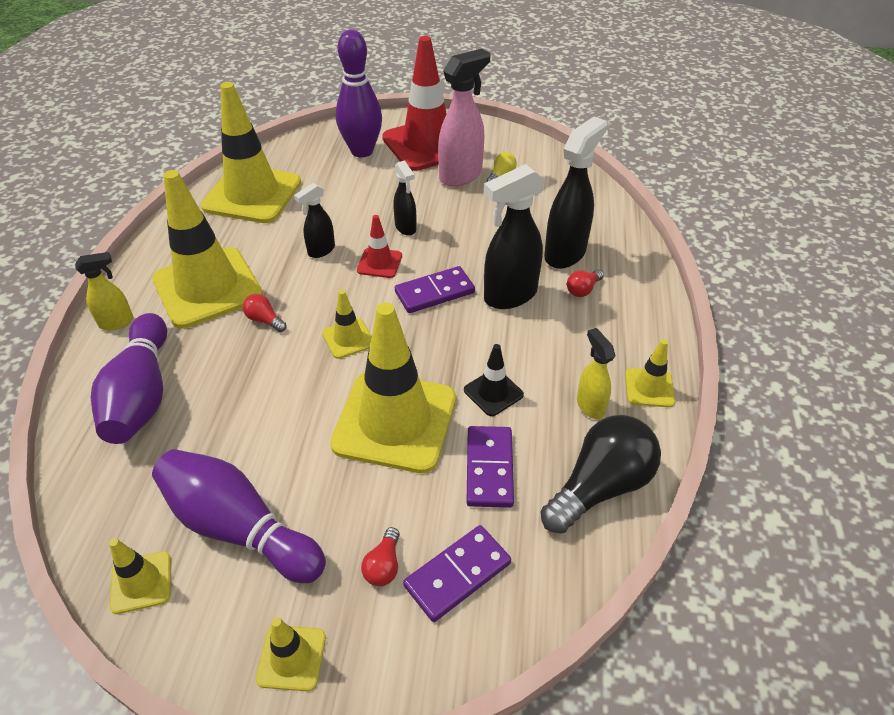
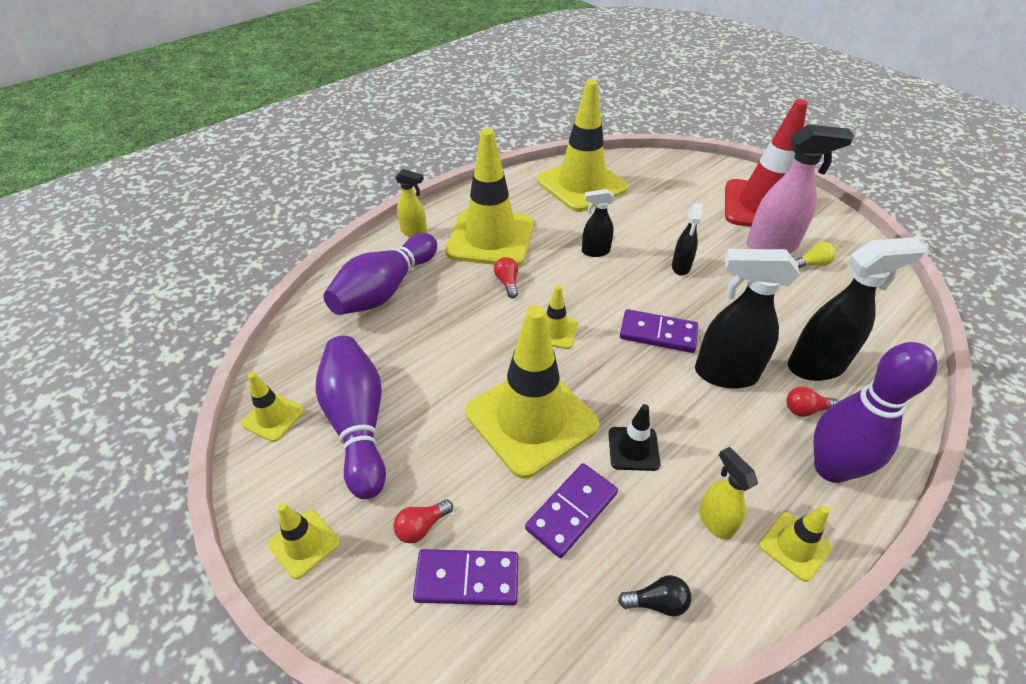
camera: 40 degrees right, 0 degrees up
(362, 151) = (698, 188): purple bowling pin -> purple bowling pin (831, 468)
(379, 263) = (633, 285): red traffic cone -> none
(590, 406) = (715, 521): yellow spray bottle -> yellow spray bottle turned 45 degrees counterclockwise
(600, 486) = (657, 602): black light bulb -> black light bulb, size x0.44

